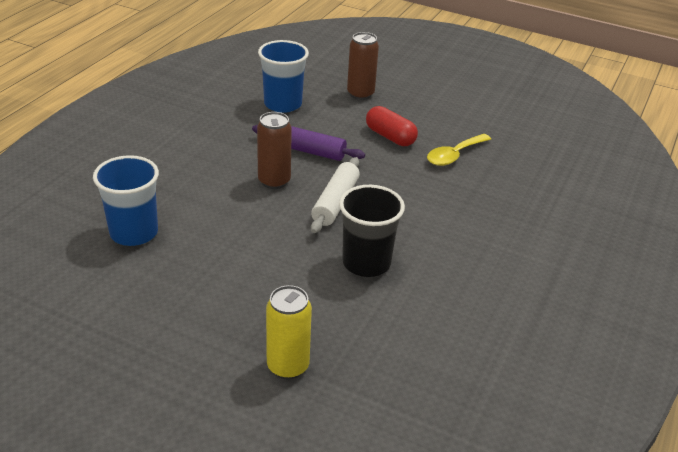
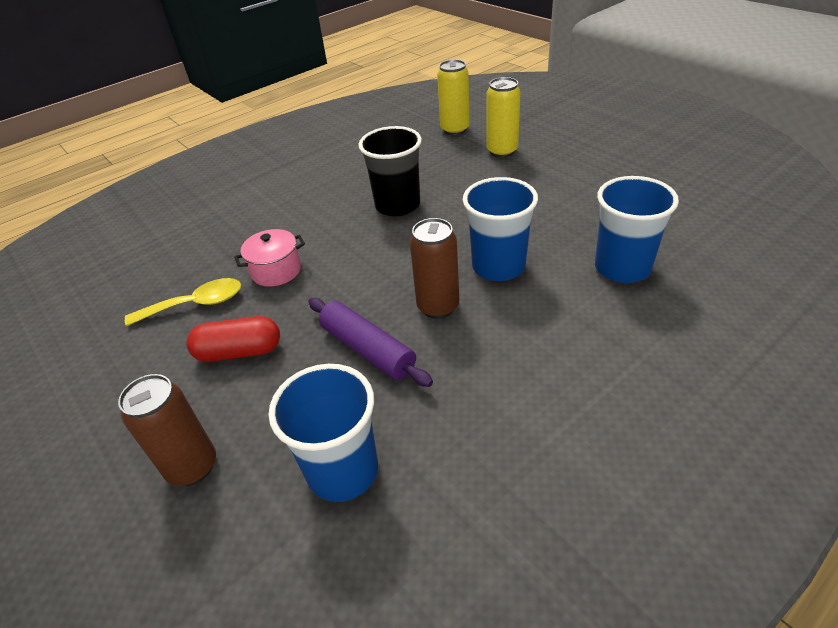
camera: 150 degrees left, 5 degrees up
(239, 218) = (498, 266): none -> blue cup
(335, 202) = (383, 267): white rolling pin -> none
(374, 403) = (454, 130): none -> yellow can
(390, 137) = (239, 352): red capsule -> red capsule turned 75 degrees counterclockwise
(421, 186) = (276, 271): none -> pink pot

